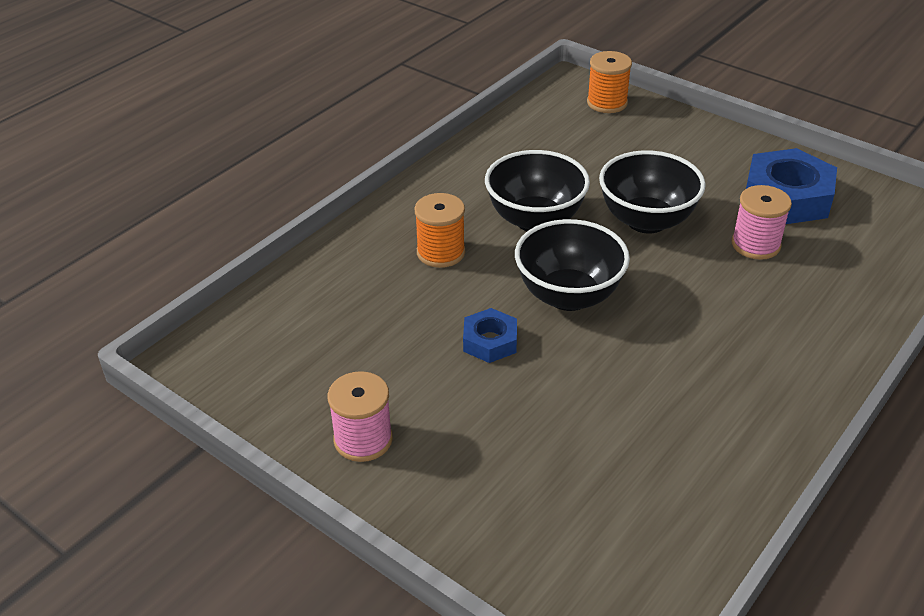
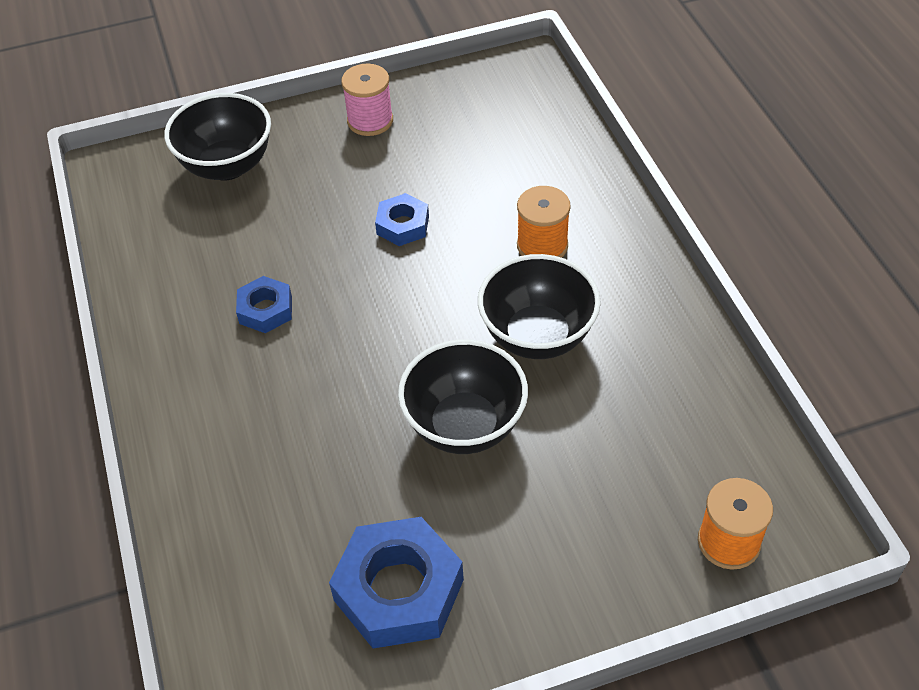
camera: 125 degrees right, 10 degrees up
(568, 296) = (410, 301): black bowl -> black bowl (227, 166)
(667, 377) = (265, 310): none -> blue nut
(755, 244) = (352, 494): pink spool -> none

